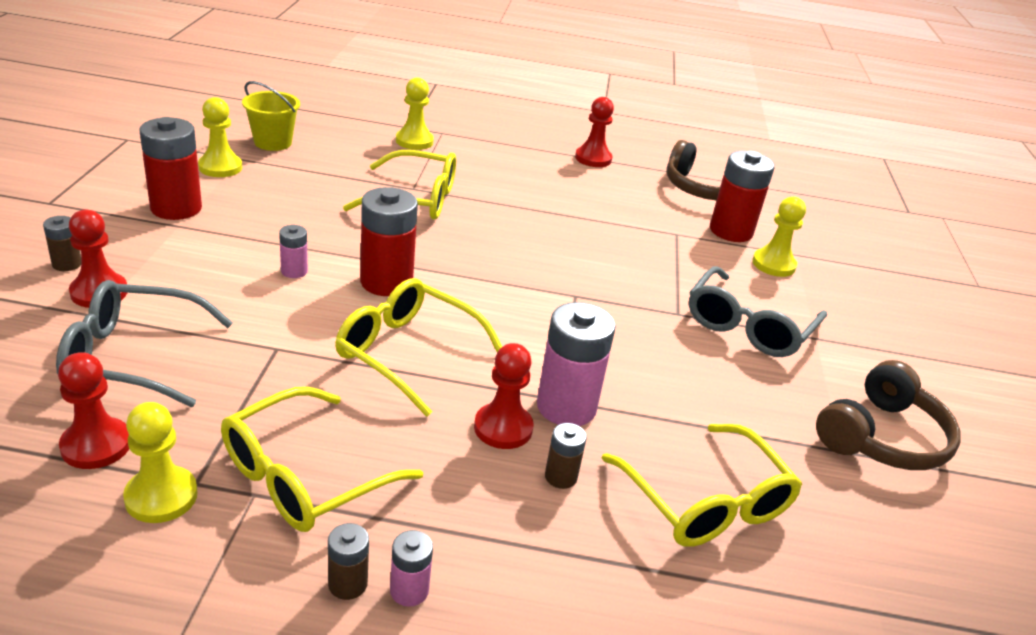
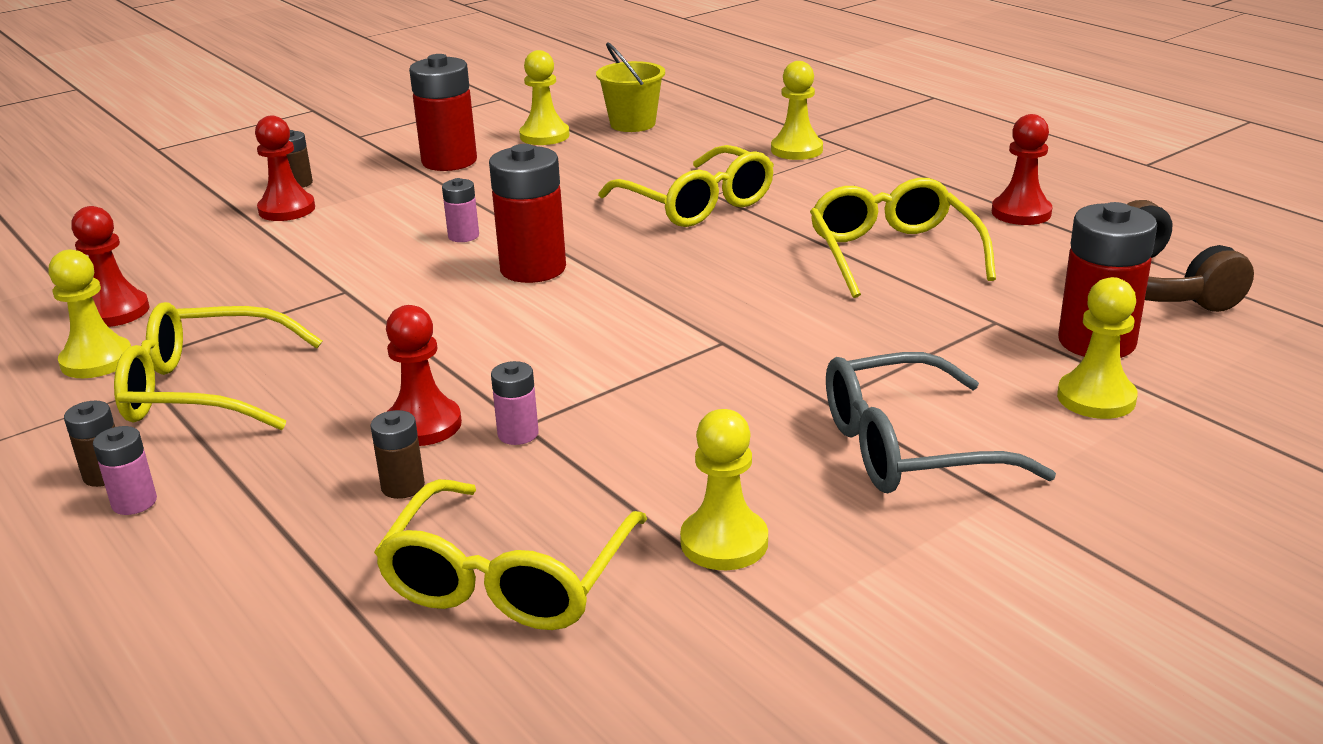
camera: 50 degrees right, 5 degrees down
(133, 357) = (234, 262): grey glasses -> none
(408, 353) = (447, 332): yellow glasses -> yellow glasses (893, 253)
(566, 407) = (518, 434): pink battery -> pink battery, size x0.50
(759, 421) = (724, 542): none -> yellow pawn
(881, 437) = (877, 637): brown headphones -> none

